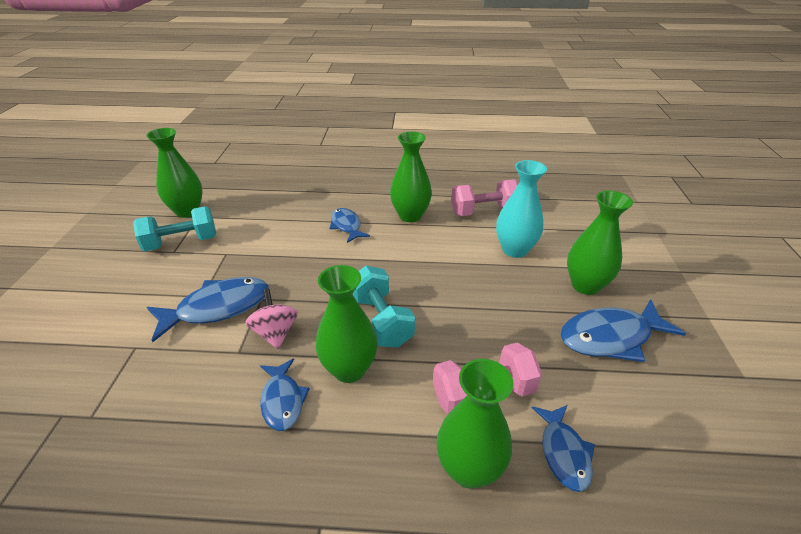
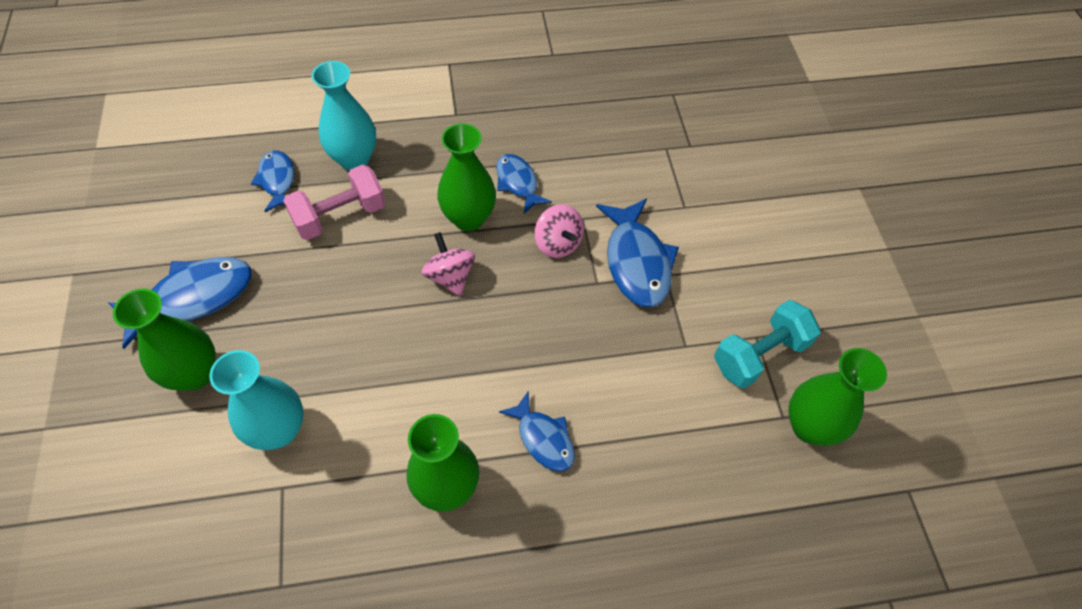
camera: 165 degrees right, 20 degrees up
(218, 308) = (636, 262): blue fish -> blue fish turned 60 degrees counterclockwise
(381, 320) = (450, 276): turquoise dumbbell -> pink spinning top
(469, 469) = (354, 159): green vase -> turquoise vase
(483, 211) = (319, 527): pink dumbbell -> none

